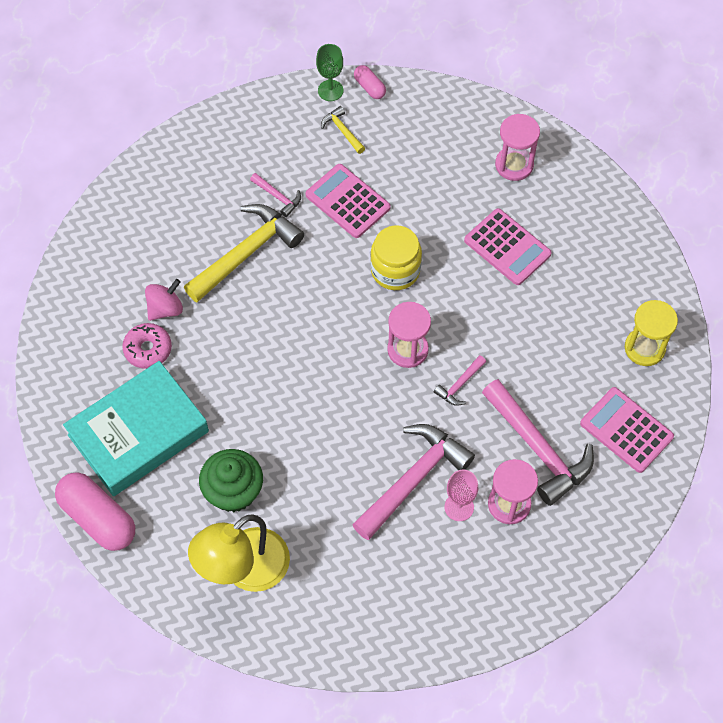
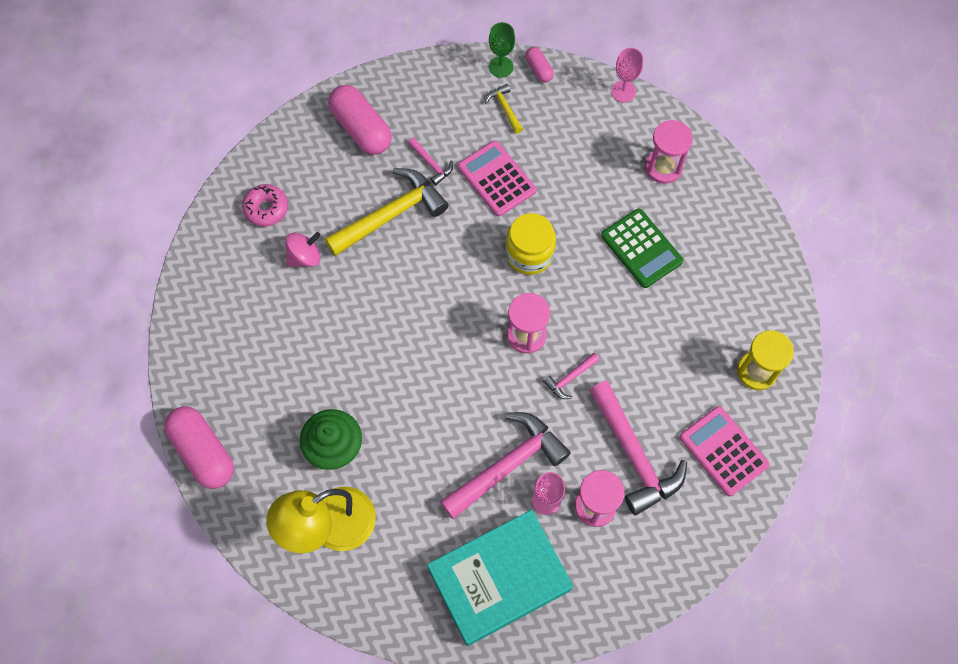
camera: 10 degrees right, 5 degrees up
(138, 433) = (256, 375): turquoise book -> turquoise book (499, 579)
(148, 349) = (281, 294): pink donut -> pink donut (266, 209)
(199, 173) = (361, 129): none -> pink capsule
(459, 96) = (623, 91): none -> pink goblet
(507, 247) = (641, 248): pink calculator -> green calculator

